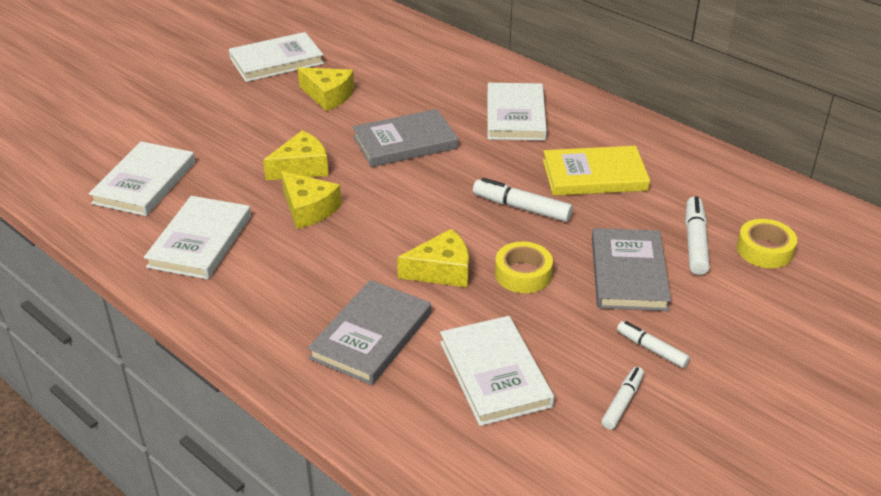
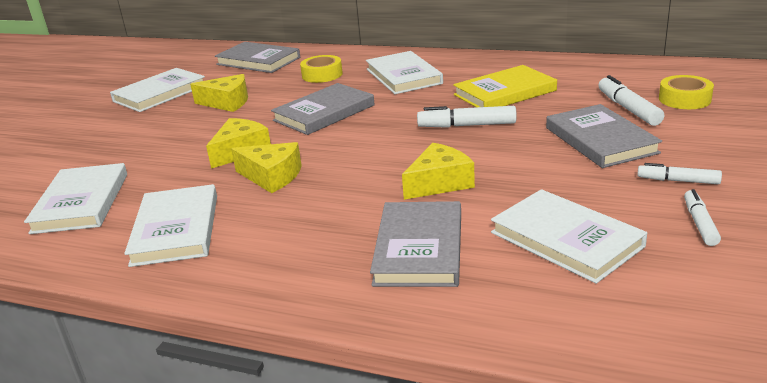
camera: 20 degrees left, 10 degrees down
(393, 42) = (258, 61): none -> grey book
(523, 274) = (514, 165): yellow tape -> yellow tape (322, 75)

